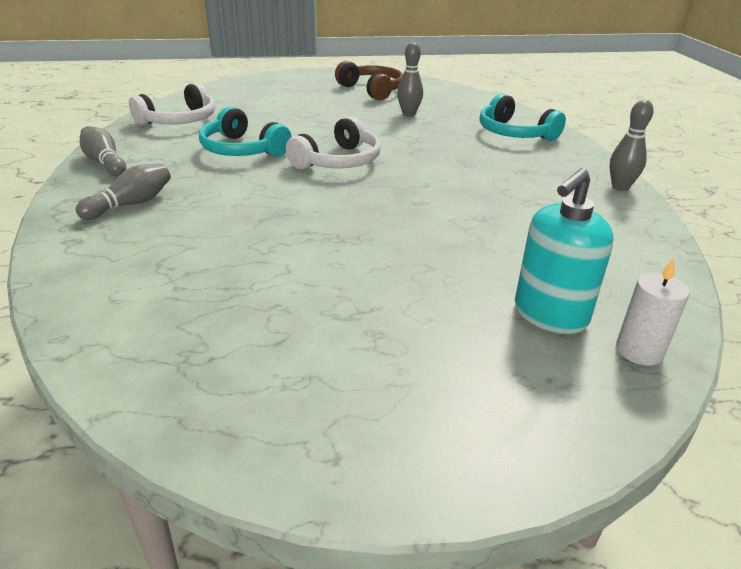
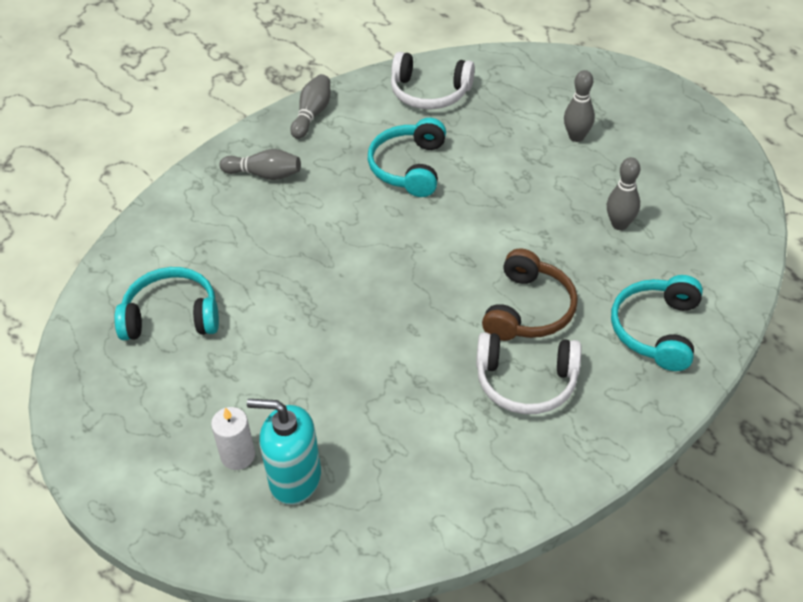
camera: 60 degrees right, 15 degrees up
(233, 319) = (171, 316): none -> turquoise headphones
(338, 161) = (445, 237): white headphones -> white headphones (526, 382)
(372, 90) = (662, 161): brown headphones -> brown headphones (528, 309)
(620, 187) = (586, 464): grey bowling pin -> grey bowling pin (576, 137)
(639, 351) = (284, 545): white candle -> white candle (238, 455)

